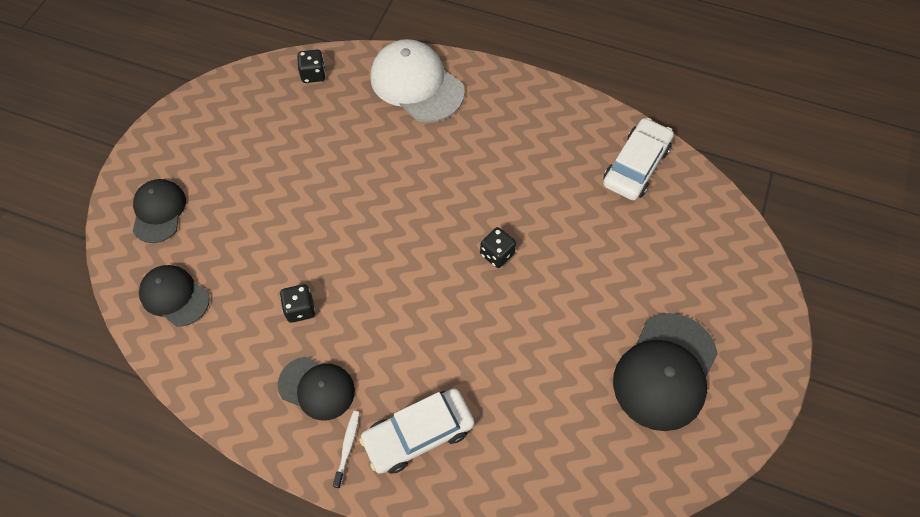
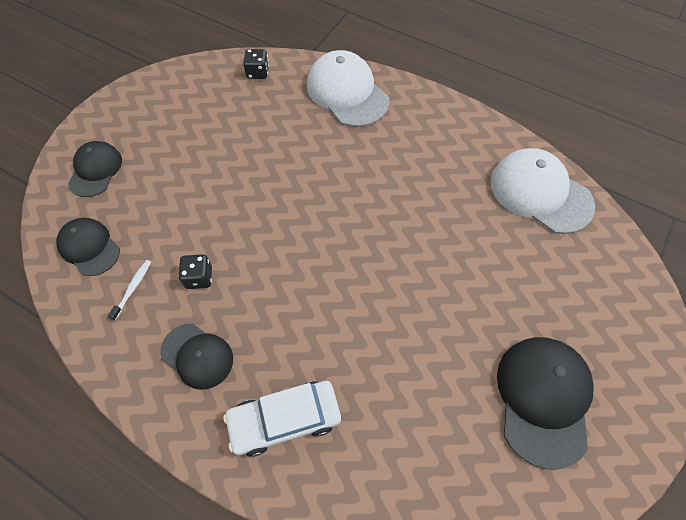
camera: 10 degrees right, 0 degrees up
(347, 447) = (213, 420): white toothbrush -> white toothbrush (132, 289)
(497, 254) = (393, 255): black dice -> none
(636, 166) = (540, 193): white car -> white cap
(665, 371) = (543, 399): black cap -> black cap turned 150 degrees clockwise

